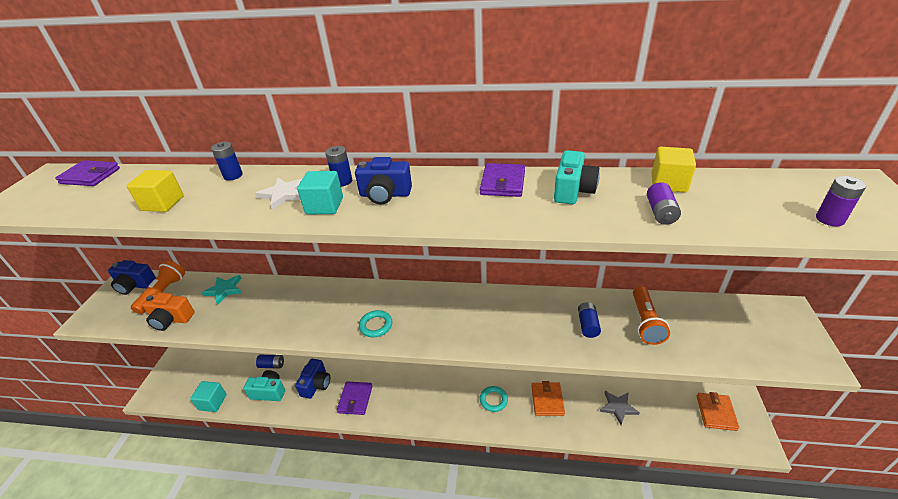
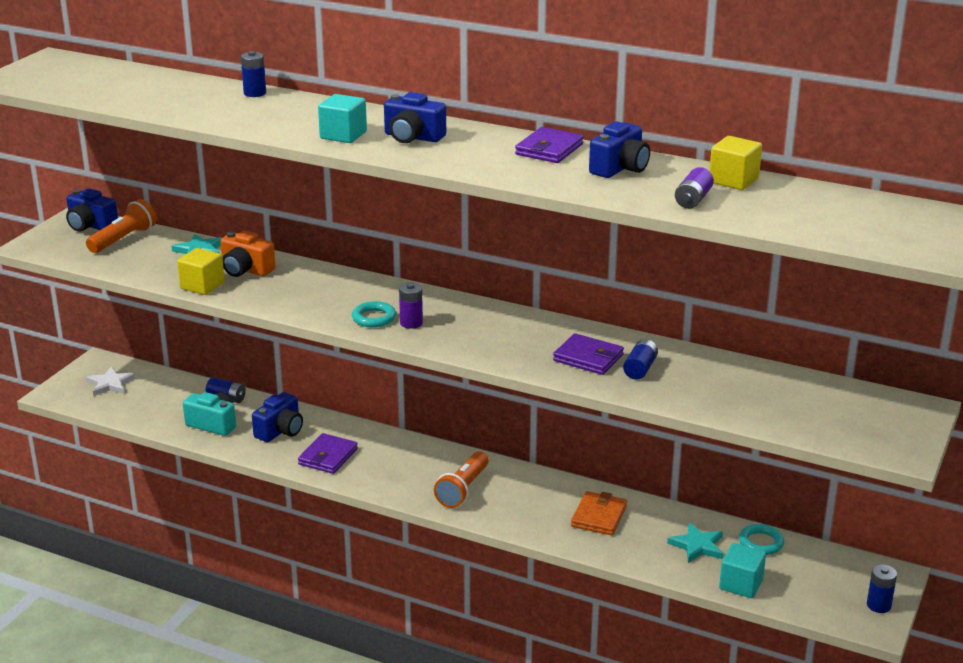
camera: 15 degrees right, 10 degrees down
(90, 176) = (98, 67): purple wallet -> purple wallet (588, 358)
(163, 203) = (174, 105): yellow cube -> yellow cube (202, 286)
(171, 319) = (129, 265): orange camera -> orange camera (246, 270)
(212, 402) = (135, 418): turquoise cube -> turquoise cube (741, 584)
(284, 194) = (304, 119): white star -> white star (110, 384)
(342, 181) = (373, 118): blue battery -> blue battery (878, 605)
(493, 400) = (521, 499): turquoise ring -> turquoise ring (761, 543)
(573, 191) = (620, 168): turquoise camera -> blue camera
(618, 407) = (697, 546): grey star -> turquoise star
(645, 322) = (717, 381): orange flashlight -> orange flashlight (463, 489)
(716, 412) = (839, 582): orange wallet -> none
(829, 219) = (864, 234): purple battery -> purple battery (411, 323)

